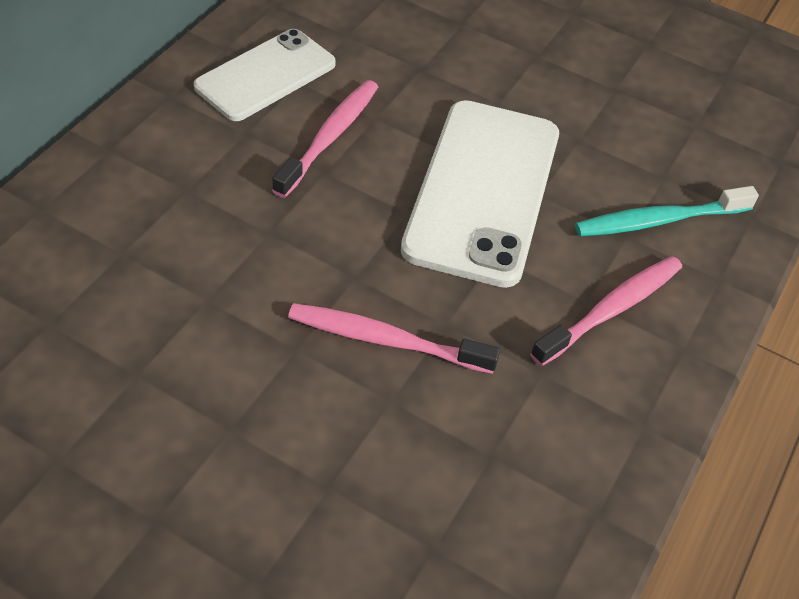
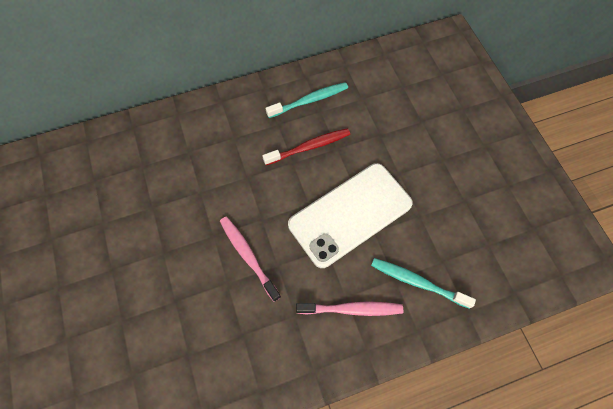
camera: 45 degrees right, 15 degrees up
(266, 75) = (309, 100): white phone -> turquoise toothbrush
(329, 137) = (309, 147): pink toothbrush -> red toothbrush

